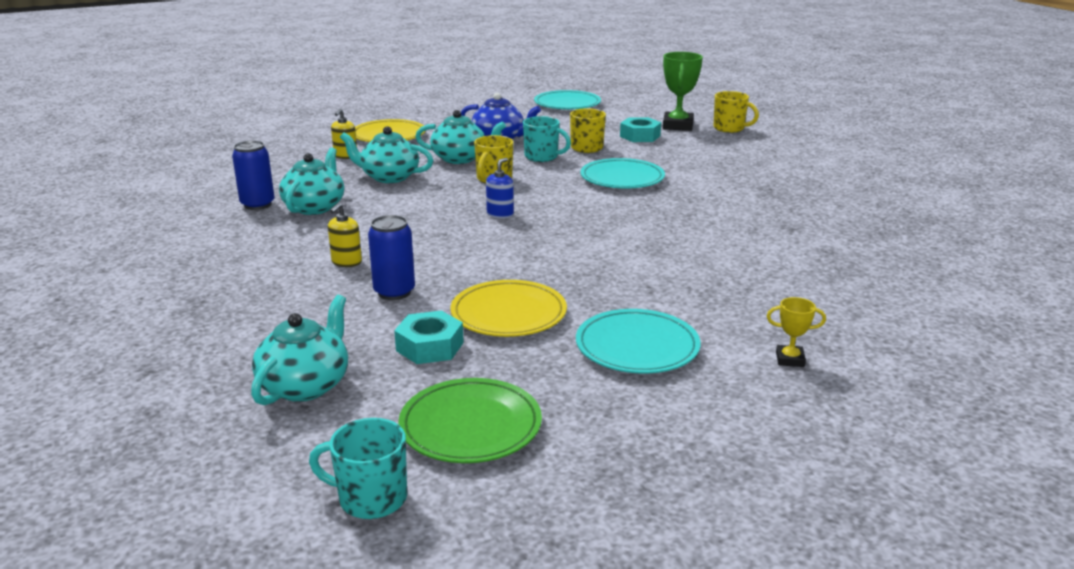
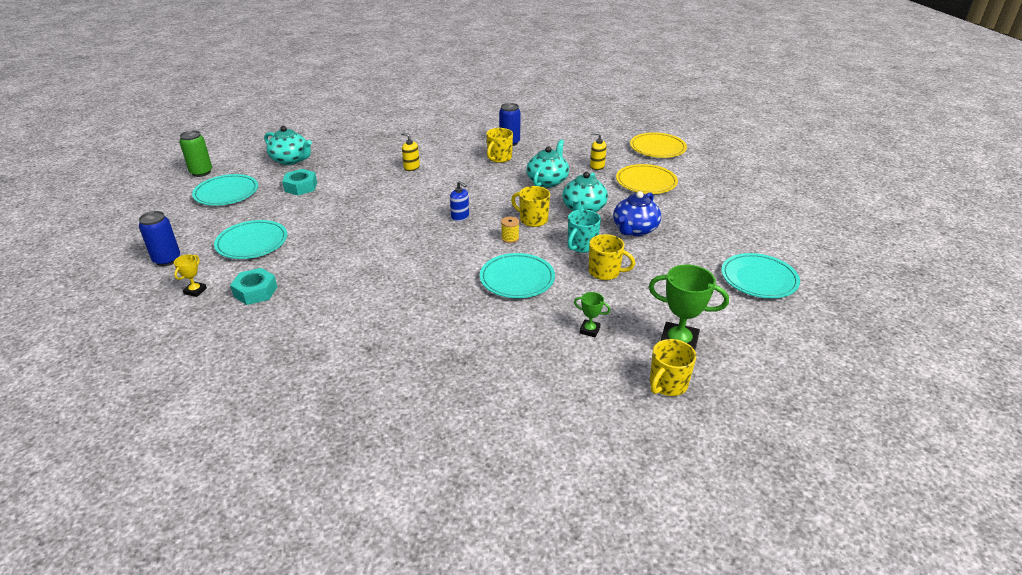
camera: 100 degrees right, 10 degrees up
(315, 207) = (499, 158): turquoise teapot -> yellow mug
(370, 498) = (201, 172): turquoise mug -> green can
(394, 292) = (365, 179): blue can -> blue can (167, 260)
(470, 426) = (226, 193): green plate -> turquoise plate
(508, 314) = (317, 209): yellow plate -> yellow plate (657, 148)
(541, 186) = (510, 238): none -> yellow spool
(640, 136) = (639, 310): turquoise nut -> turquoise nut (255, 291)
(683, 150) = (589, 330): none -> green trophy

